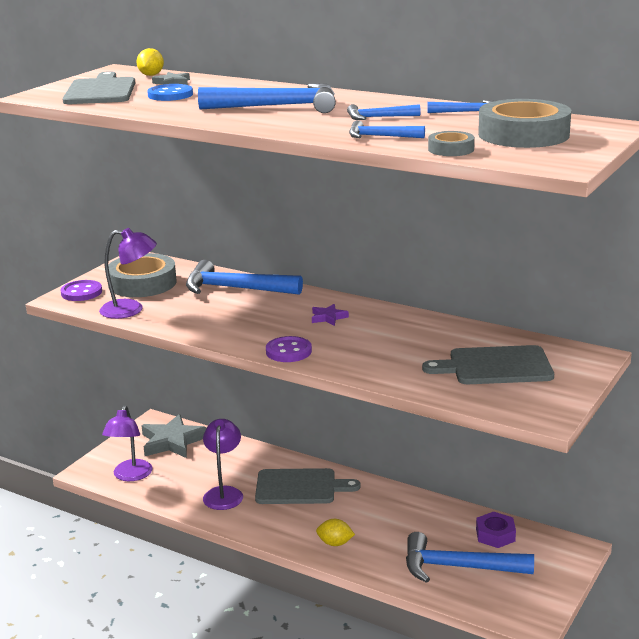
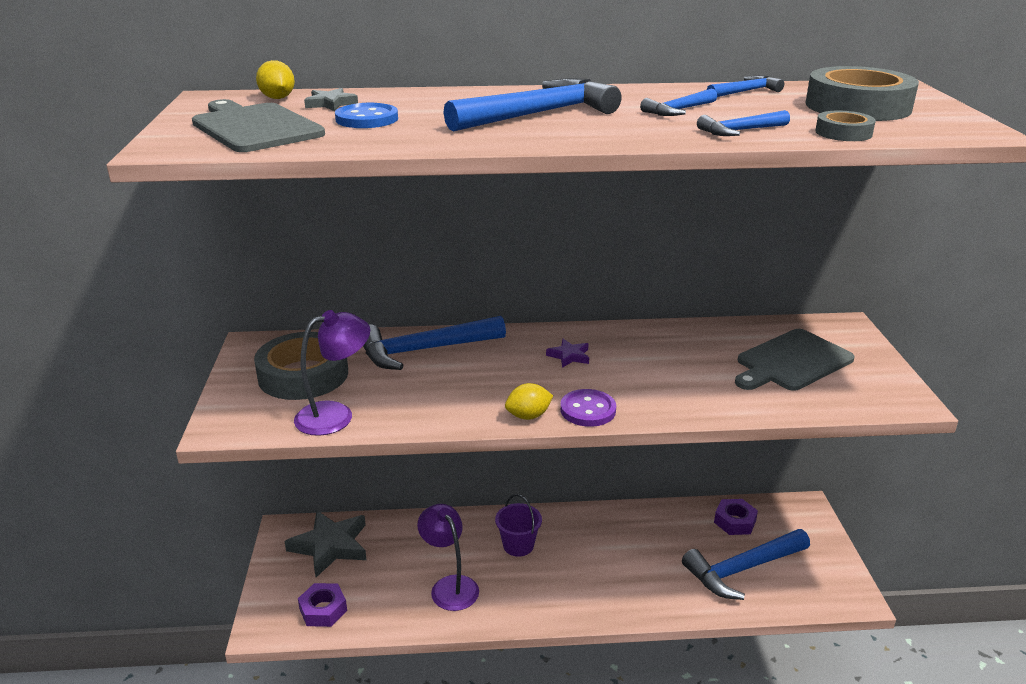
camera: 35 degrees left, 5 degrees up
(81, 292) = (238, 410): purple button -> none
(130, 476) = (323, 610): purple lamp -> purple nut
(300, 487) = (518, 545): grey cutting board -> purple bucket
(335, 543) = (615, 594): yellow lemon -> yellow lemon (528, 416)

